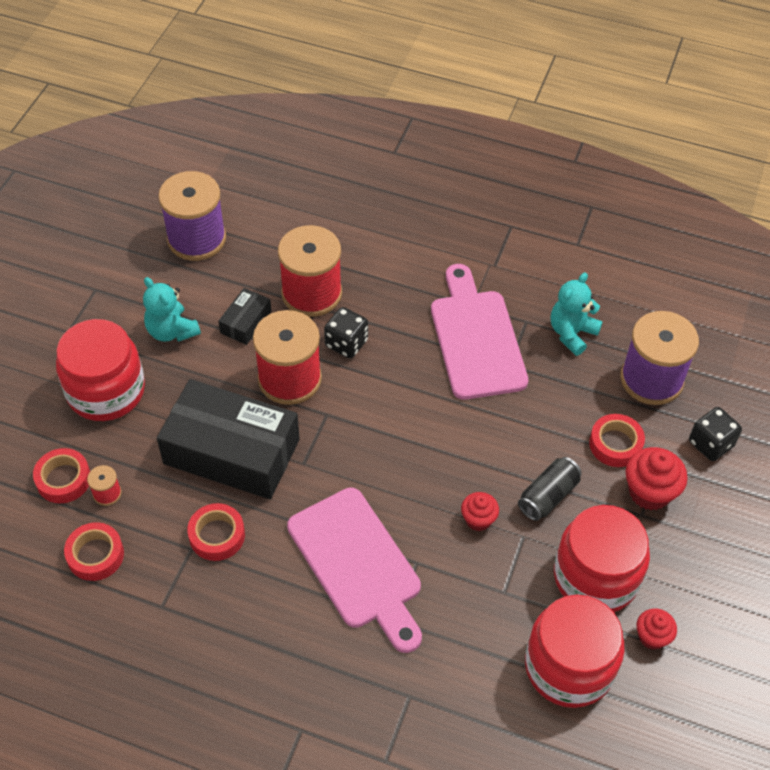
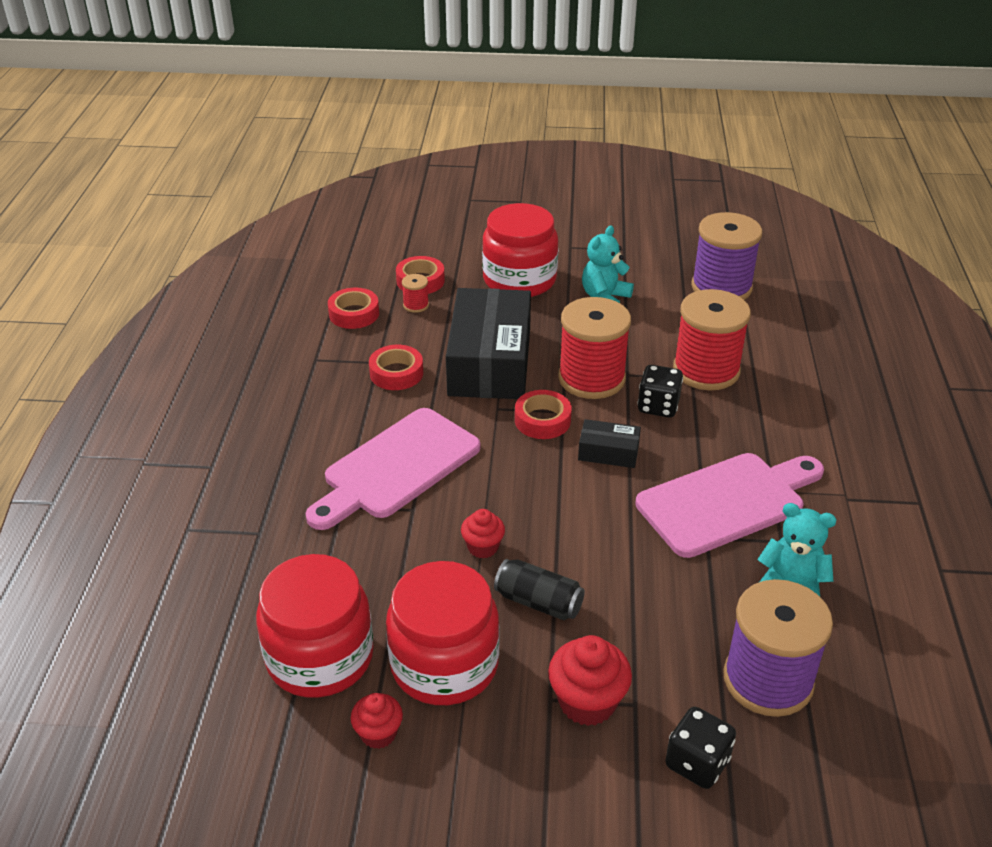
camera: 75 degrees right, 15 degrees down
(246, 322) = (642, 337): black box -> black box (608, 452)
(615, 444) = (644, 656): red tape -> red tape (542, 420)

